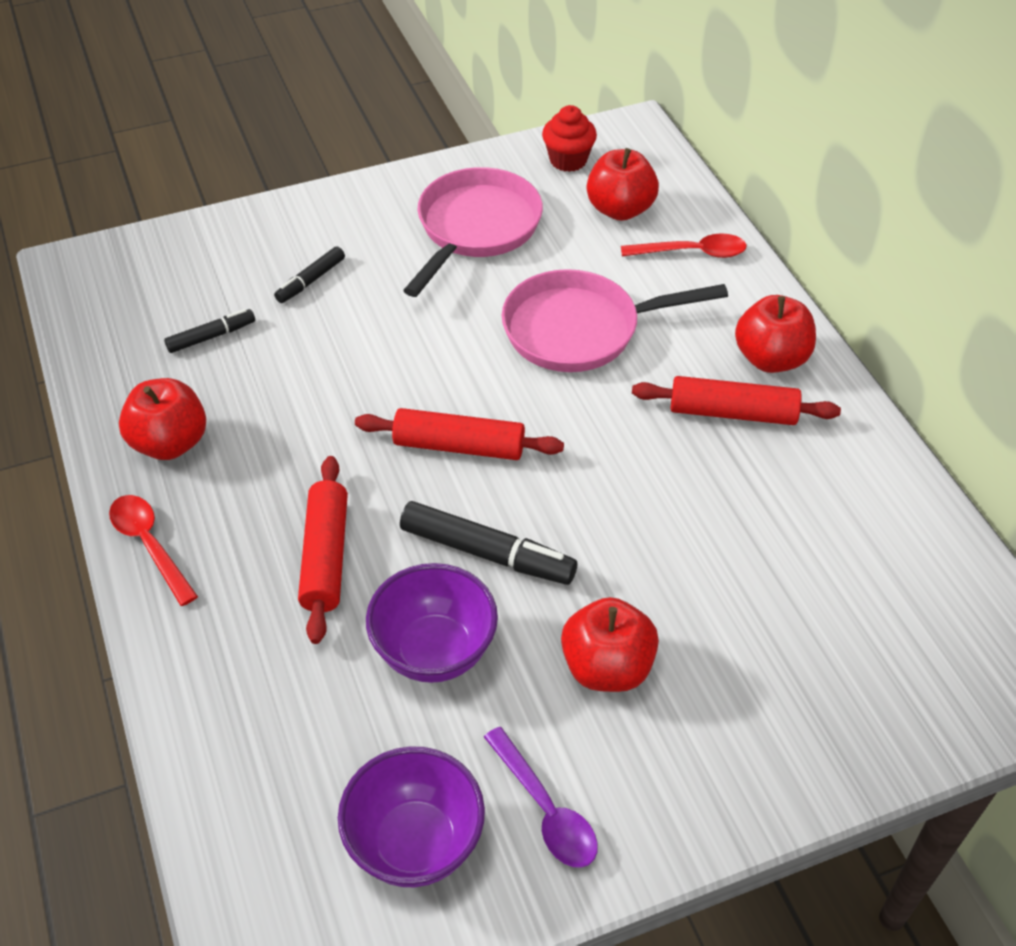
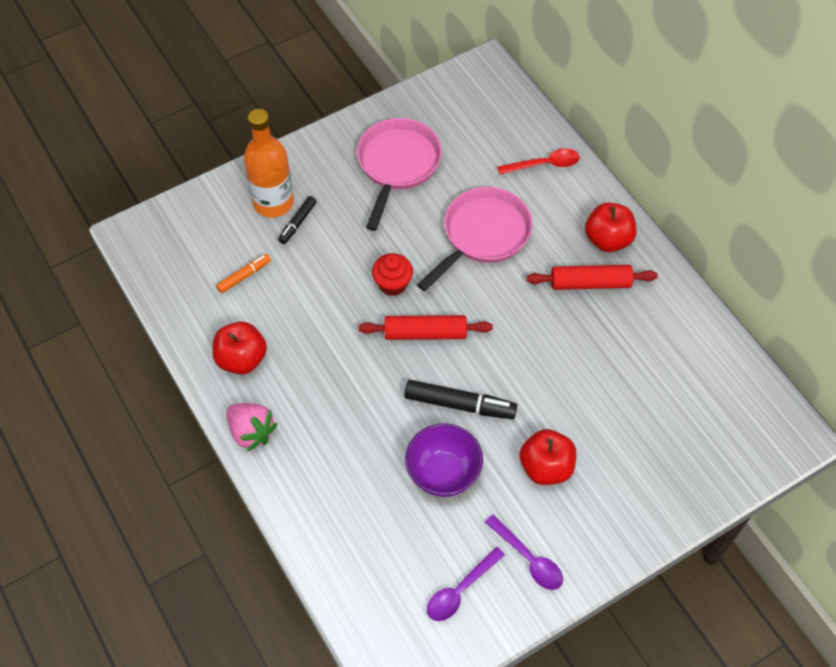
camera: 10 degrees left, 10 degrees up
(149, 545) = (251, 432): red spoon -> pink strawberry
(211, 336) = (244, 276): black marker -> orange marker
(284, 252) = (273, 202): none -> orange bottle
(325, 556) = (362, 422): red rolling pin -> none
(415, 843) = (460, 590): purple bowl -> purple spoon
(568, 160) = (447, 99): red cupcake -> red cupcake (392, 284)
(579, 329) = (483, 235): pink pan -> pink pan turned 150 degrees clockwise
(620, 209) = (490, 136): red apple -> none

